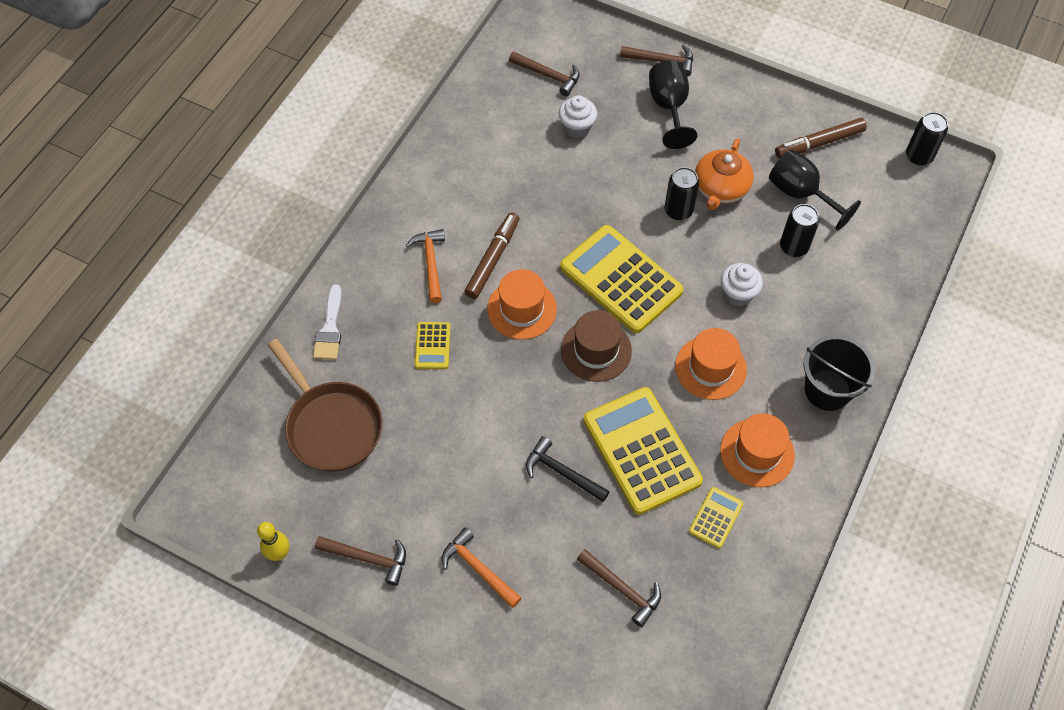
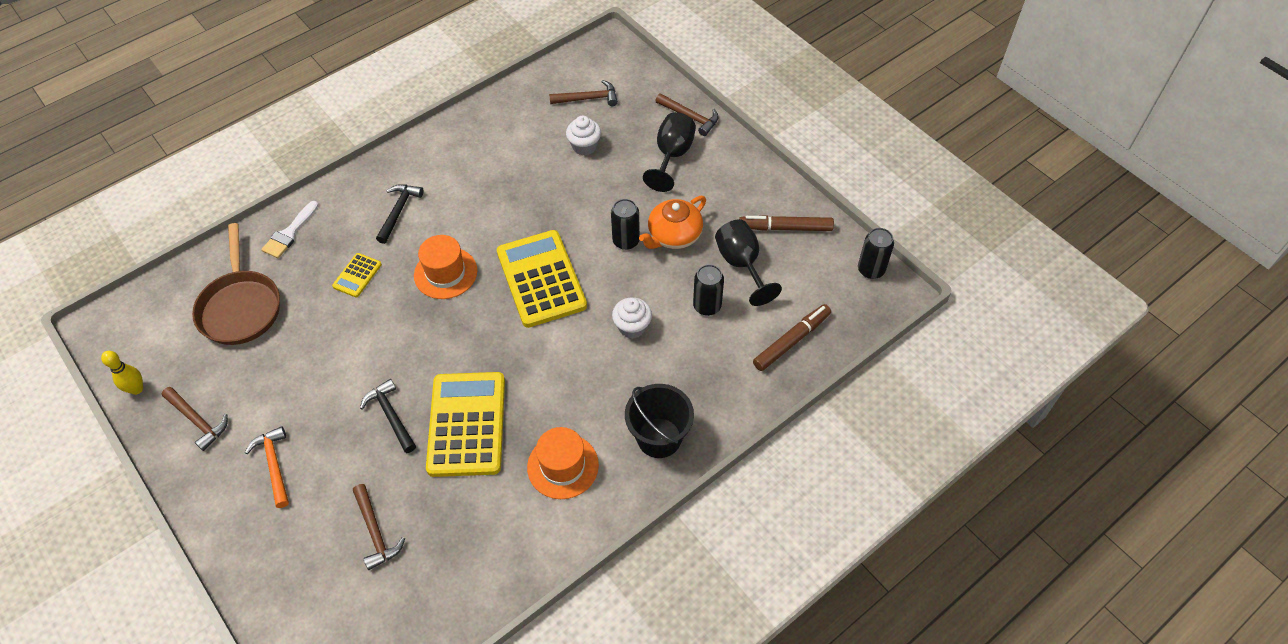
camera: 25 degrees right, 5 degrees down
(430, 263) = (398, 211): orange hammer -> black hammer
(492, 259) = (448, 225): brown marker -> brown marker (791, 341)
(548, 75) = (588, 98): brown hammer -> brown hammer turned 60 degrees counterclockwise
(596, 350) = (483, 328): brown hat -> none
(710, 368) = (569, 379): orange hat -> none
(716, 518) = (492, 506): yellow calculator -> none

